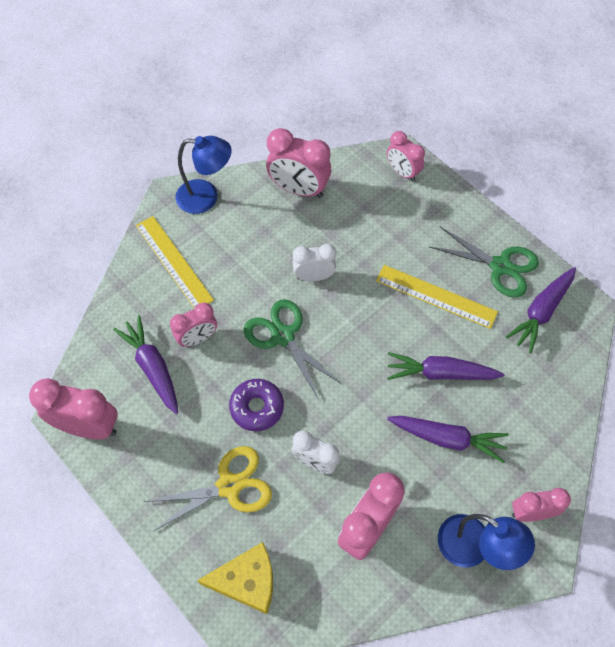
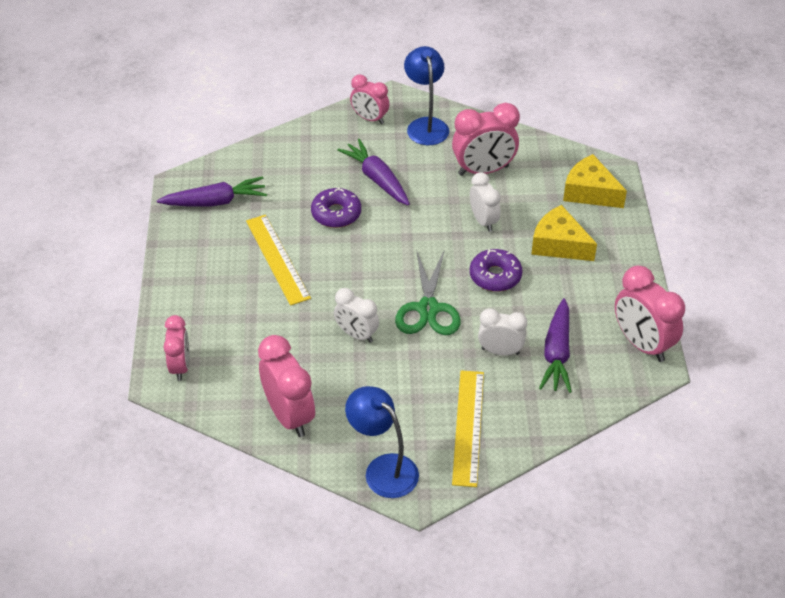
camera: 140 degrees left, 15 degrees down
(197, 338) = (500, 351): pink clock -> white clock
(229, 486) = (559, 244): yellow scissors -> yellow cheese
(440, 373) = (336, 214): purple carrot -> purple donut
(500, 266) = (202, 246): green scissors -> none

